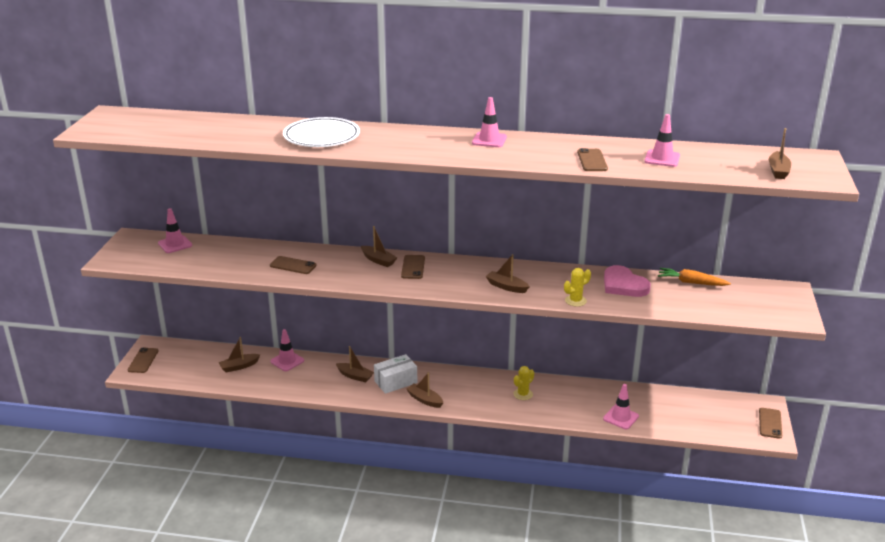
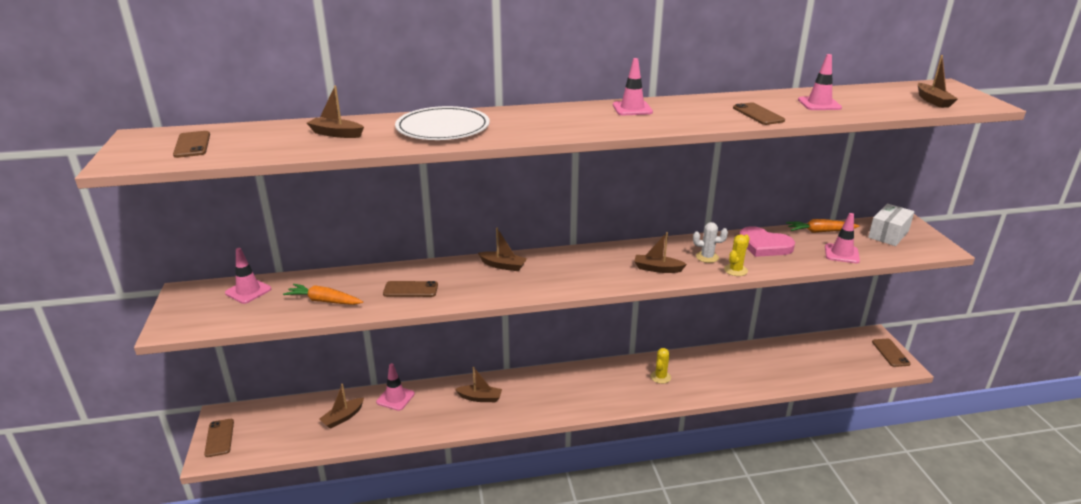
camera: 20 degrees left, 0 degrees up
(224, 262) = (324, 301): none -> orange carrot
(395, 382) = (527, 394): white box -> white box (888, 234)
(413, 267) = (546, 266): brown phone -> brown phone (192, 145)
(425, 400) = (569, 407): brown boat -> brown boat (336, 134)
(560, 285) = (707, 257): none -> white cactus
(620, 417) = (765, 379): pink traffic cone -> pink traffic cone (841, 254)

